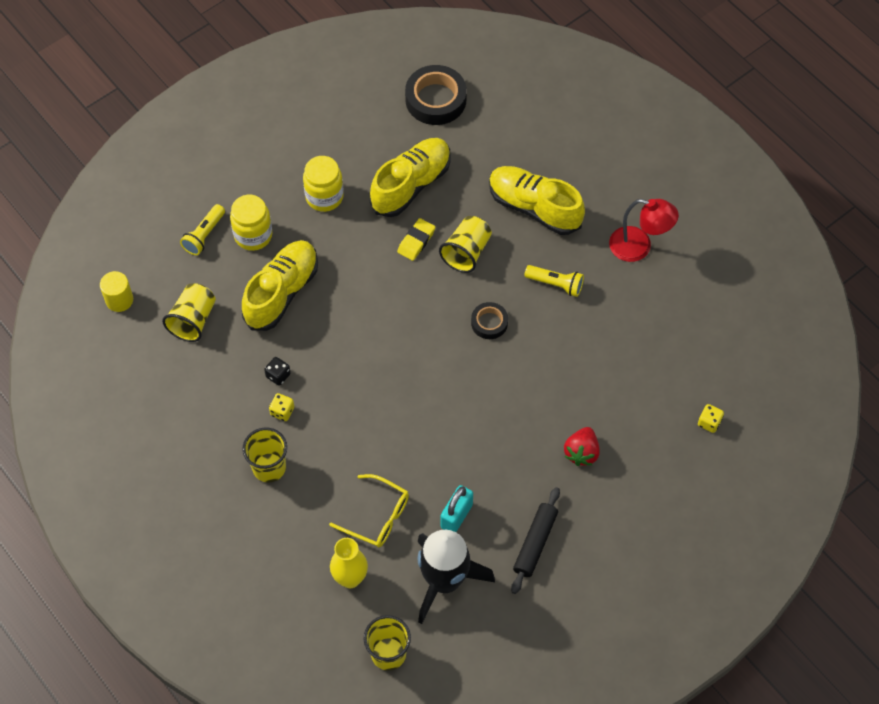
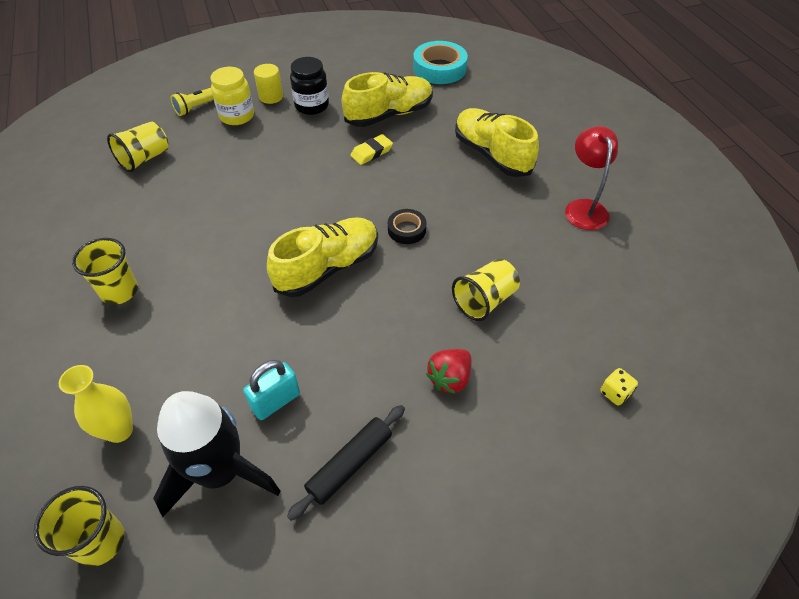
camera: 20 degrees right, 10 degrees down
(119, 300) = (99, 130): yellow cylinder -> yellow cylinder (271, 97)
(278, 375) = (184, 218): black dice -> none
(281, 292) = (232, 159): yellow shoe -> yellow shoe (328, 267)
(282, 411) = (167, 247): yellow dice -> none
(324, 197) = (312, 106): yellow jar -> black jar
(377, 517) = (191, 373): yellow glasses -> none
(435, 99) = (439, 68): black tape -> turquoise tape
(466, 252) = (413, 171): yellow cup -> yellow cup (484, 300)
(555, 284) = (487, 216): yellow flashlight -> none
(639, 247) = (584, 207): red lamp -> red lamp turned 135 degrees counterclockwise

